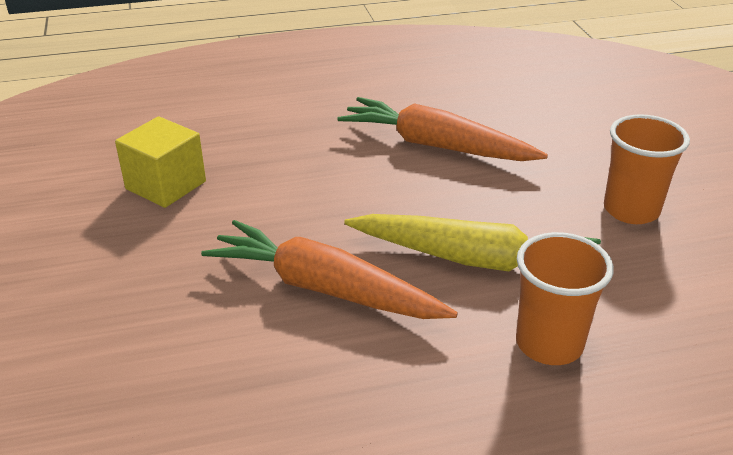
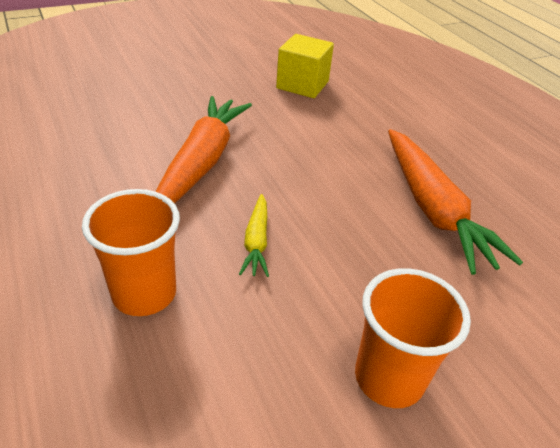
camera: 75 degrees right, 5 degrees up
(435, 145) = (433, 209): orange carrot -> orange carrot turned 150 degrees clockwise
(475, 259) = (256, 242): yellow carrot -> yellow carrot, size x0.49

